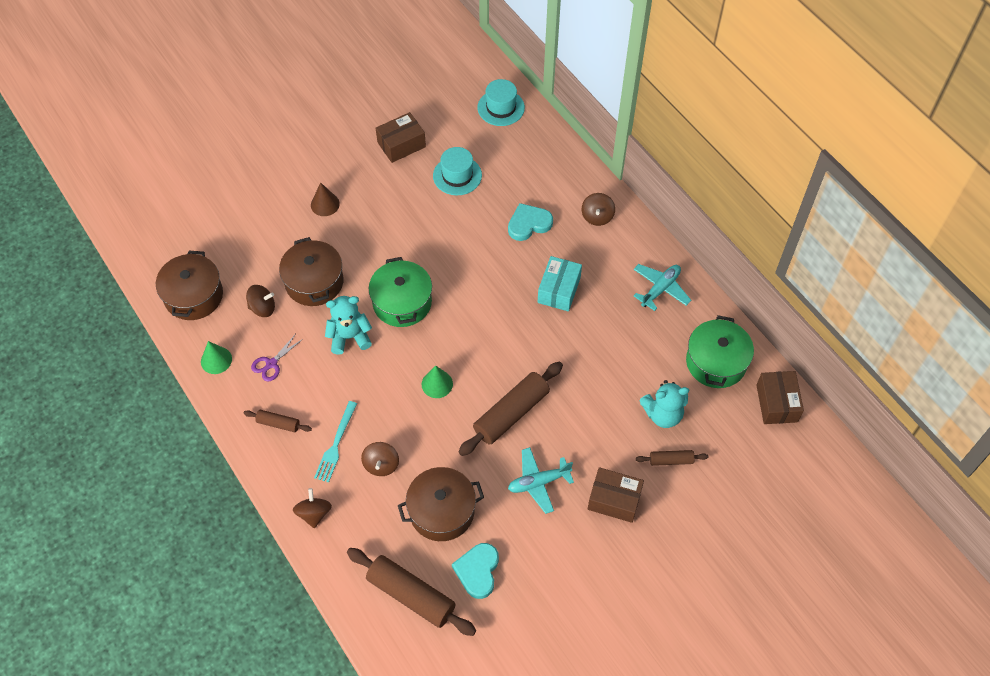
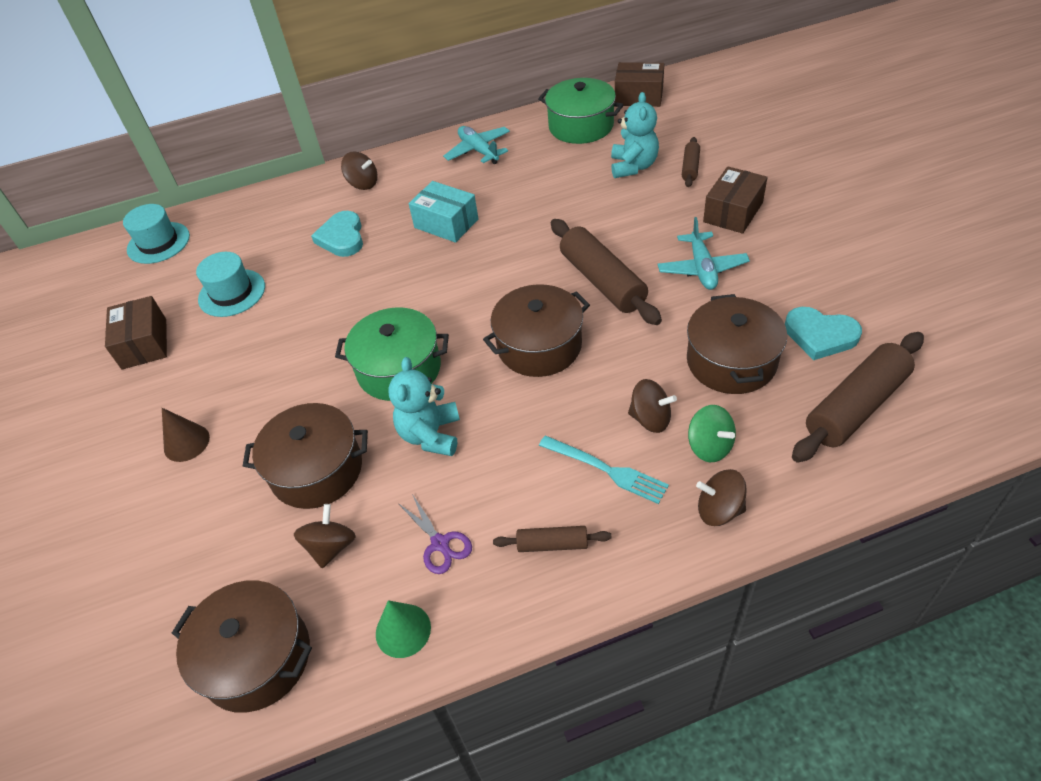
camera: 70 degrees left, 10 degrees down
(278, 423) = (552, 544): brown rolling pin -> brown rolling pin turned 60 degrees clockwise
(363, 503) = (709, 446): none -> green spinning top
(437, 384) = (539, 346): green cone -> brown pot

